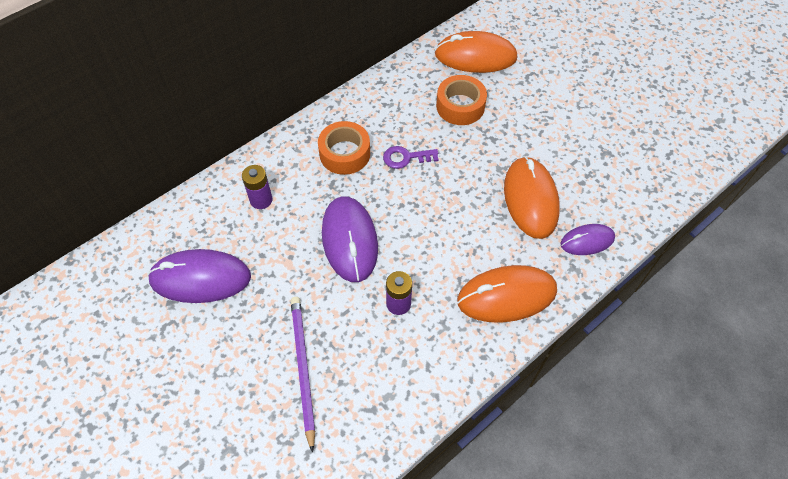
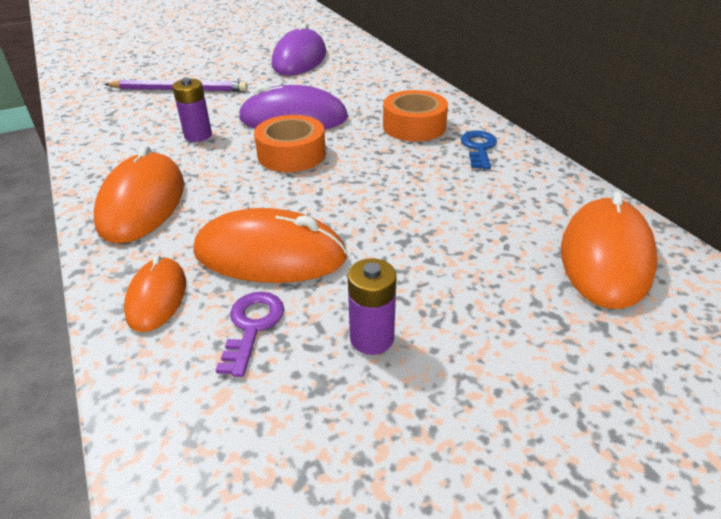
camera: 105 degrees right, 20 degrees down
(261, 200) = (369, 83): purple battery -> purple battery (372, 338)
(370, 112) = (478, 148): none -> blue key
(406, 158) = (393, 163): purple key -> purple key (252, 326)
(460, 106) = (481, 220): orange tape -> orange tape (291, 154)
(587, 241) = (157, 297): purple mouse -> orange mouse

